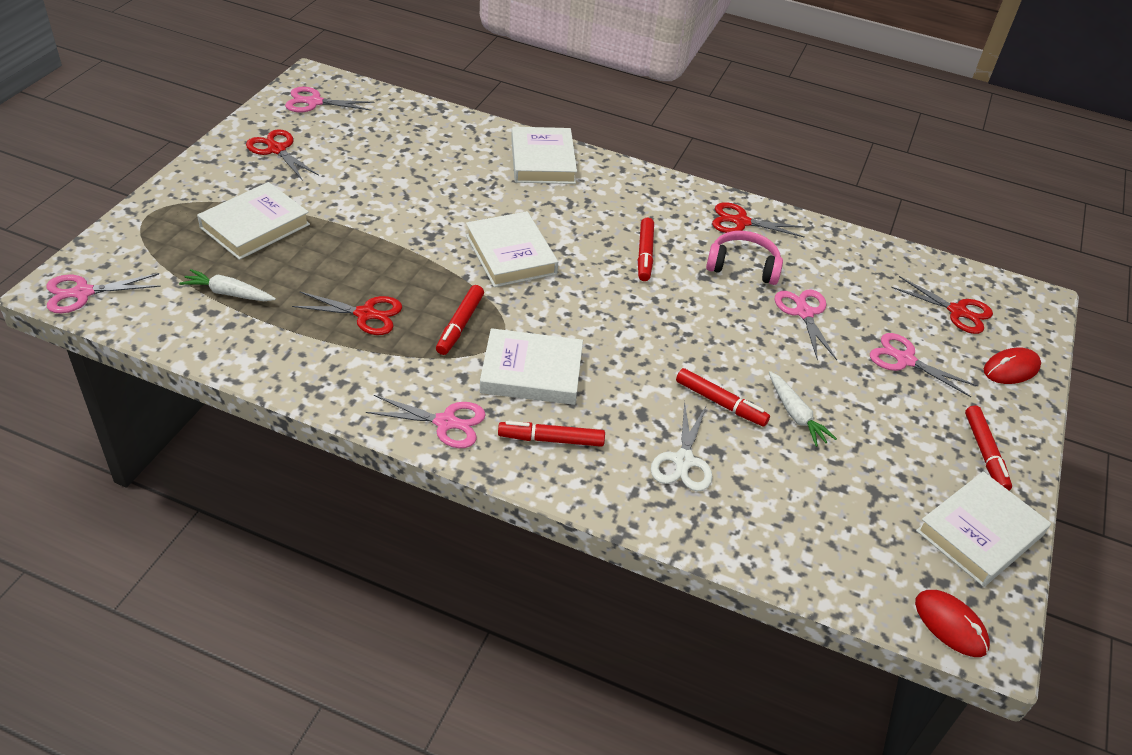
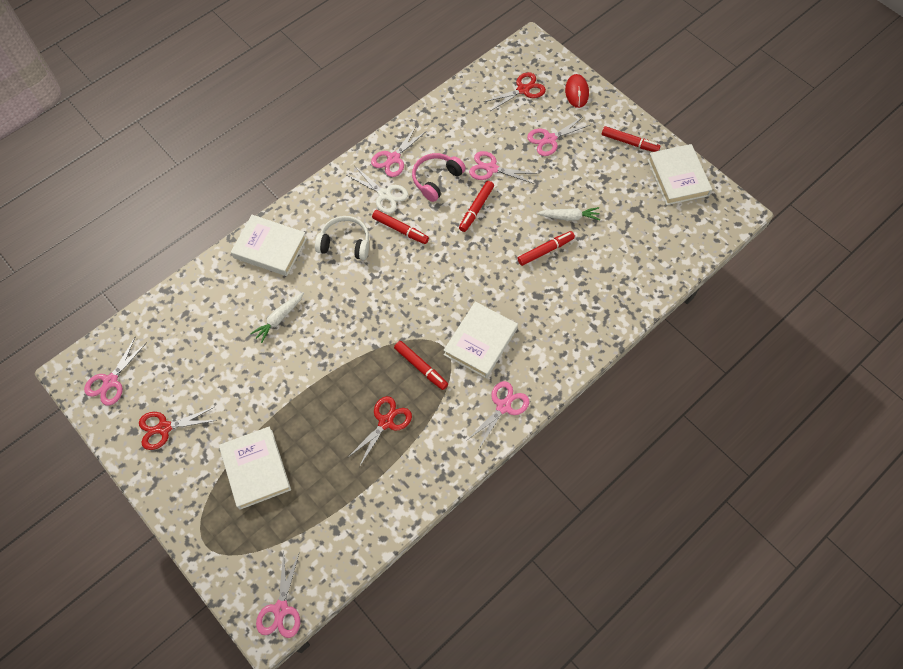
camera: 60 degrees left, 20 degrees up
(229, 293) = (326, 506): white carrot -> white carrot (279, 319)
(511, 254) = (364, 310): white book -> none
(551, 439) = (539, 353): red marker -> red marker (476, 209)
(591, 214) = (345, 243): none -> white headphones
(683, 461) = (581, 291): white scissors -> white scissors (385, 195)
(741, 222) = (393, 158): red scissors -> pink scissors
(950, 625) = (724, 223): red mouse -> none

